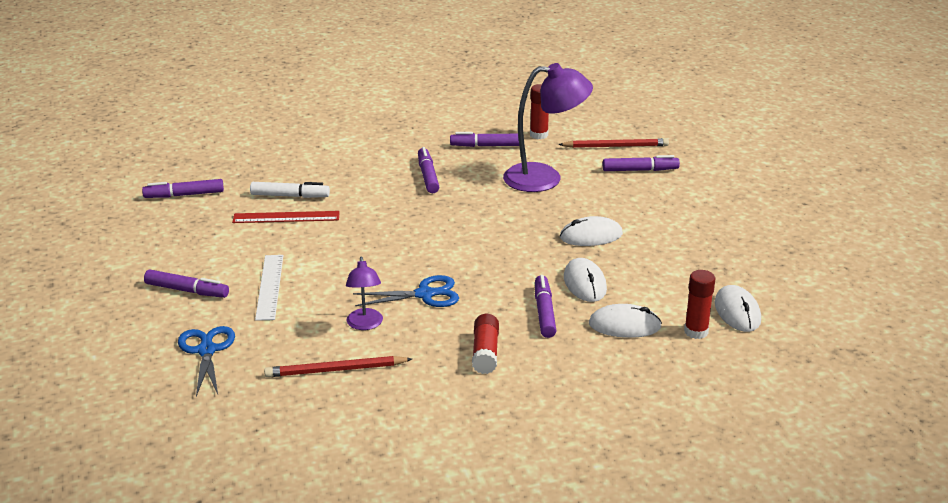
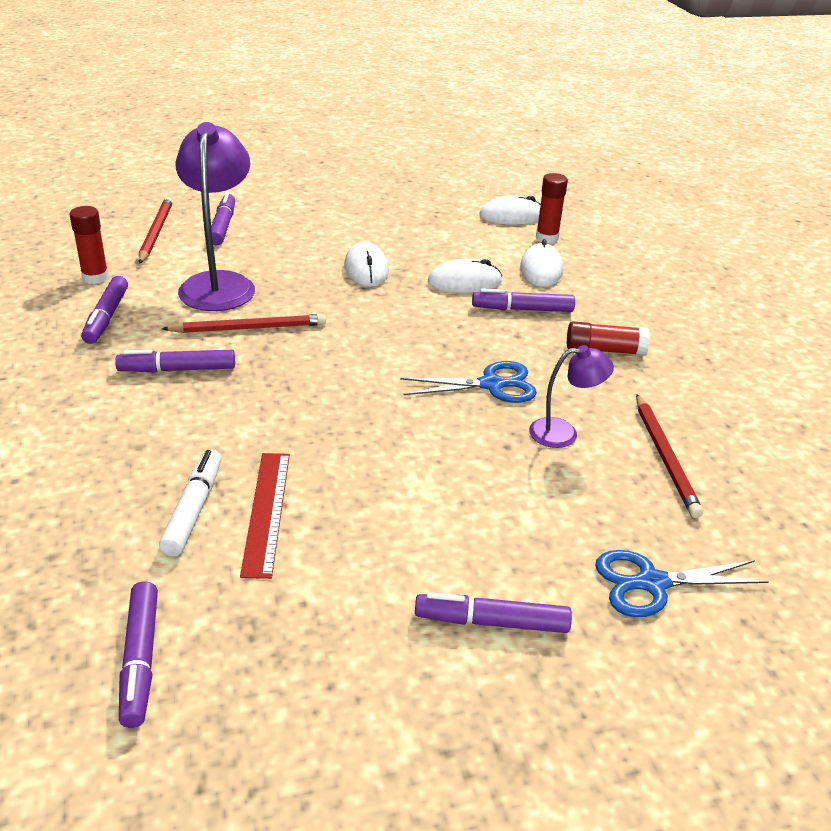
camera: 90 degrees left, 5 degrees up
(187, 290) = (491, 622): purple marker -> purple marker turned 105 degrees counterclockwise
(270, 287) = (477, 523): white ruler -> none
(425, 294) = (491, 385): blue scissors -> blue scissors turned 90 degrees clockwise
(484, 195) = (249, 328): none -> red pencil

